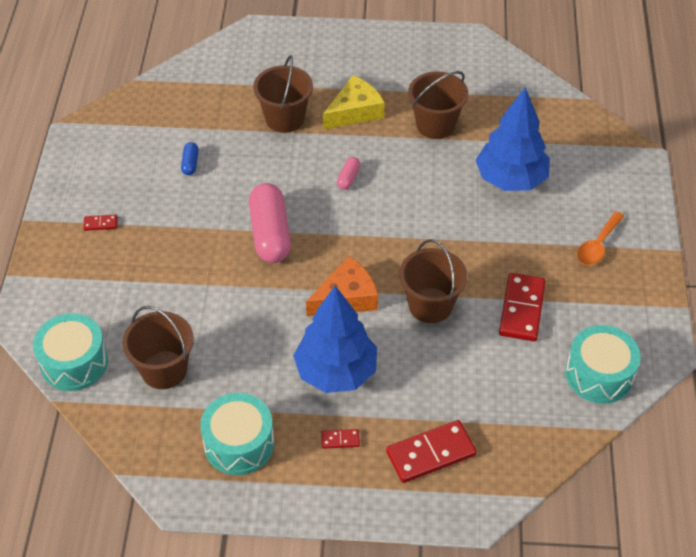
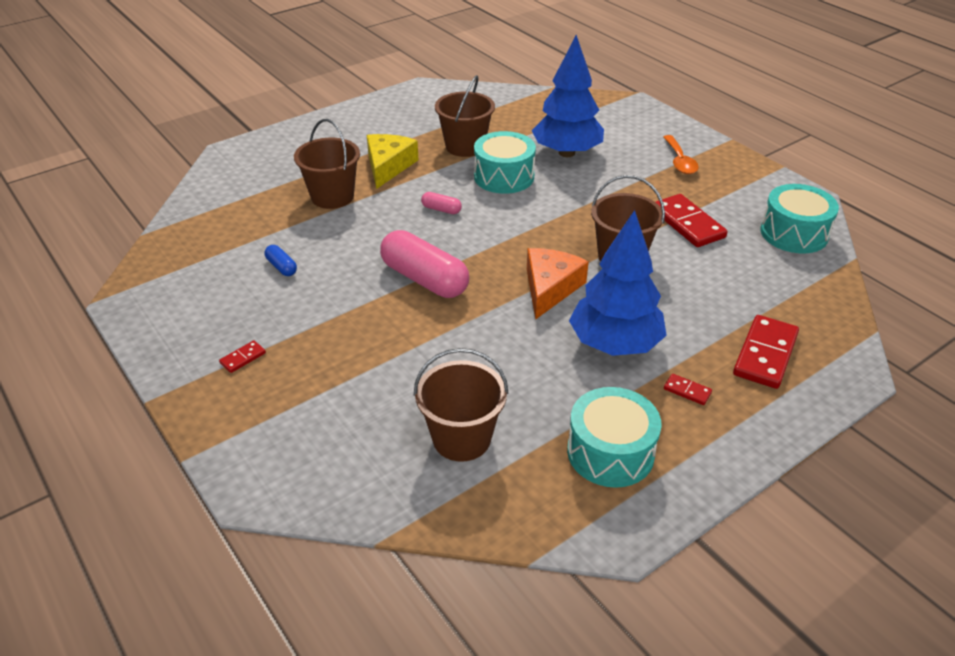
camera: 40 degrees left, 10 degrees down
(74, 362) = (359, 492): turquoise drum -> turquoise drum (504, 176)
(340, 439) = (687, 391): red domino -> red domino turned 75 degrees clockwise
(348, 178) = (441, 209): pink capsule -> pink capsule turned 45 degrees counterclockwise

